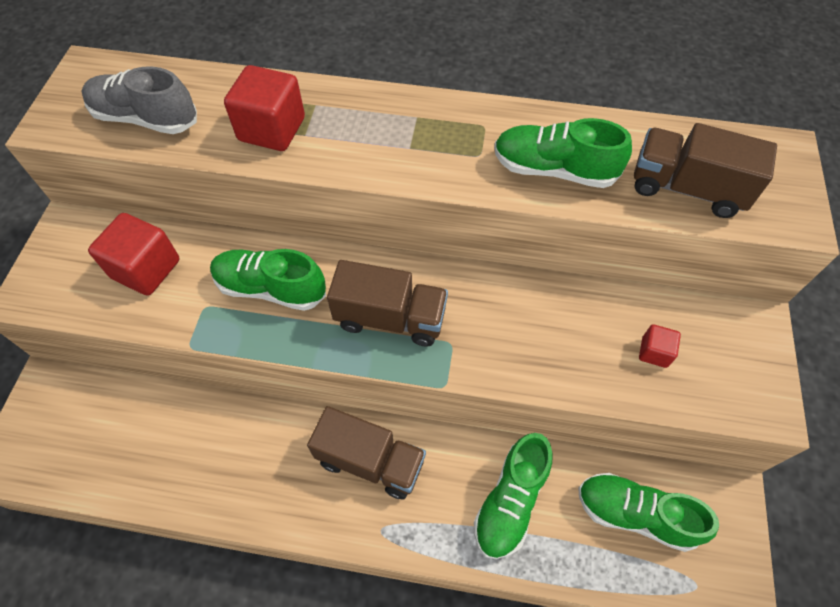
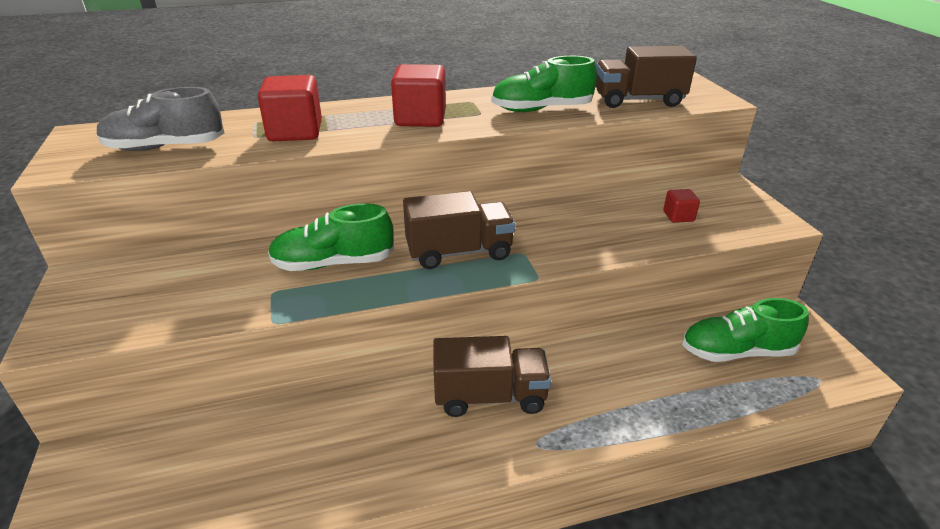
camera: 25 degrees left, 25 degrees down
(146, 269) = (191, 283): red cube -> red cube (420, 118)
(510, 501) = (634, 379): green shoe -> none

